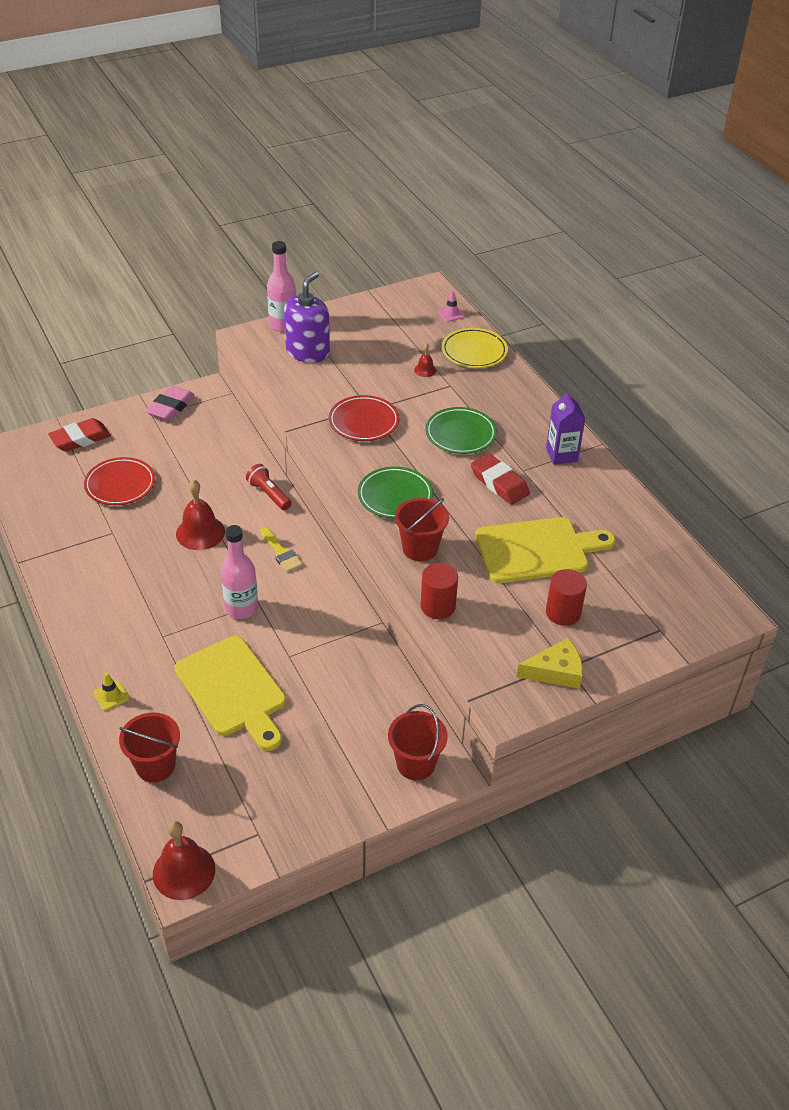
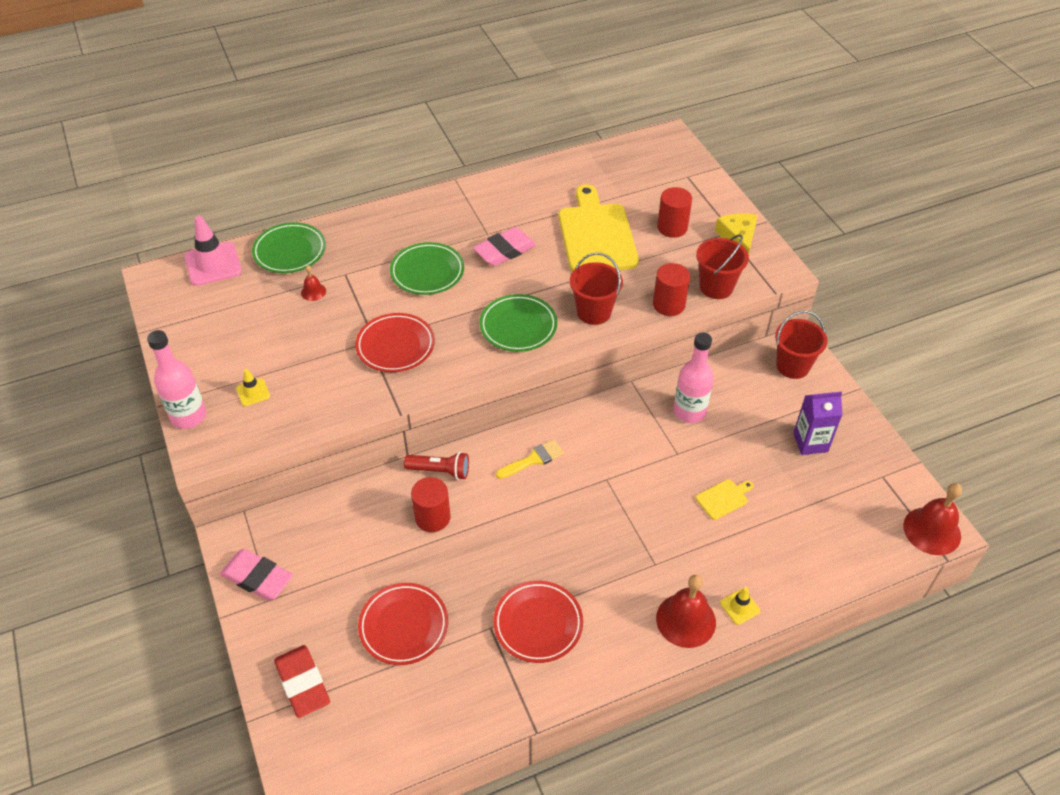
camera: 85 degrees left, 5 degrees up
(112, 560) = (538, 624): none -> red plate
(155, 766) = (822, 560): red bucket -> red bucket (716, 287)
(200, 532) = (497, 535): red bell -> red bell (686, 620)
(220, 493) = (432, 517): none -> red cylinder
(233, 690) = (723, 498): yellow cutting board -> yellow cutting board, size x0.42
(241, 608) = (614, 493): pink bottle -> pink bottle (689, 412)
(269, 494) = (440, 471): red flashlight -> red flashlight turned 135 degrees counterclockwise
(308, 352) = (253, 392): purple soap dispenser -> yellow traffic cone
(451, 314) = (213, 264): pink traffic cone -> pink traffic cone, size x1.96
(474, 351) = (290, 251): yellow plate -> green plate
(499, 483) = (504, 251): red eraser -> pink eraser
(561, 455) = (468, 206): purple carton -> purple carton (810, 442)

